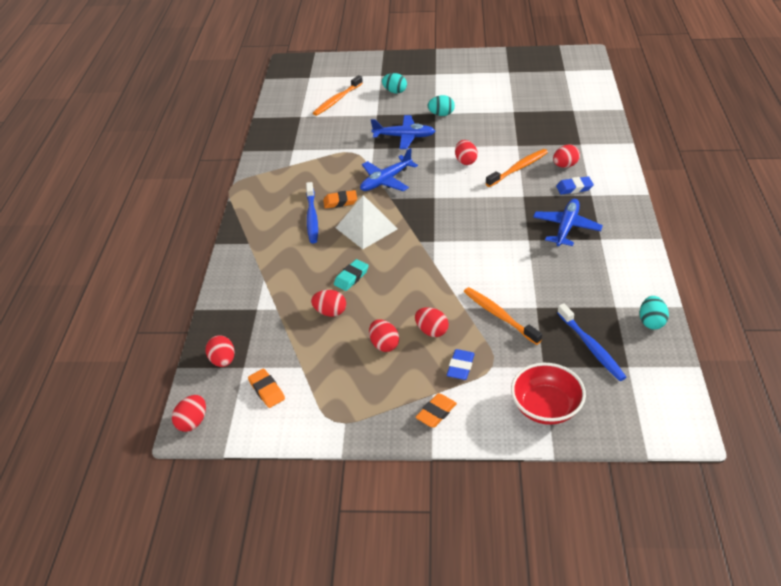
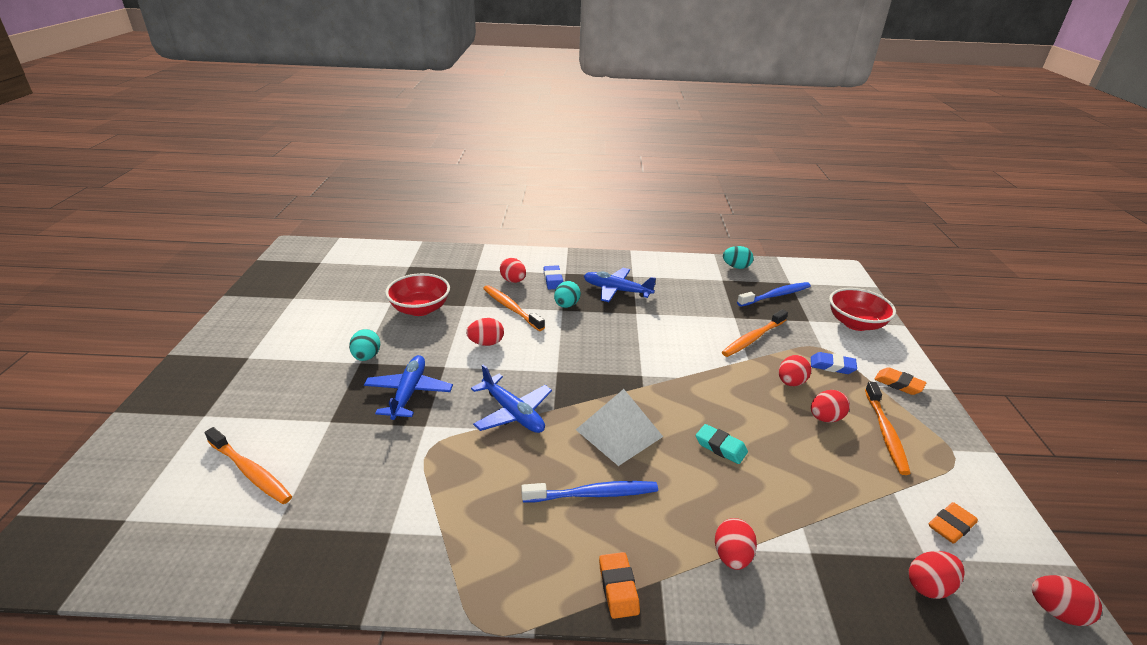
camera: 95 degrees left, 10 degrees down
(330, 312) = (790, 466): red egg -> red egg (732, 556)
(340, 202) = (557, 461): orange eraser -> orange eraser (618, 588)
(366, 381) = (885, 433): none -> orange toothbrush
(395, 91) = (272, 400): turquoise egg -> turquoise egg (566, 305)
(506, 125) = (420, 309): none -> red bowl

